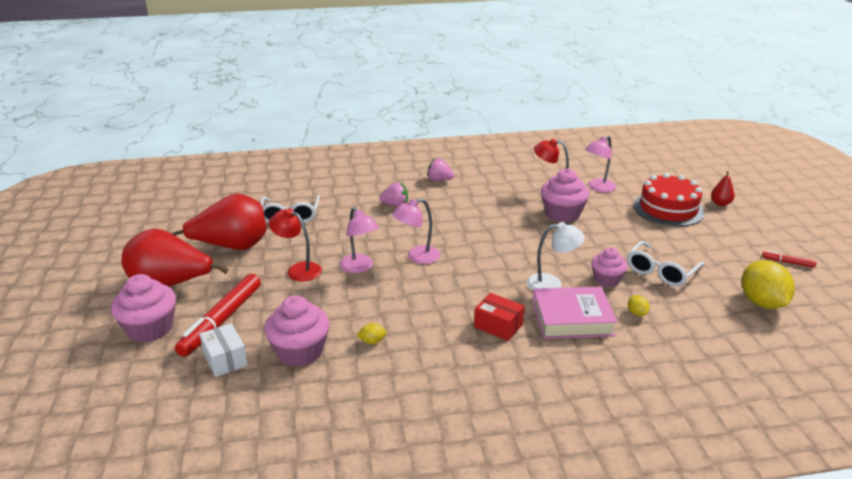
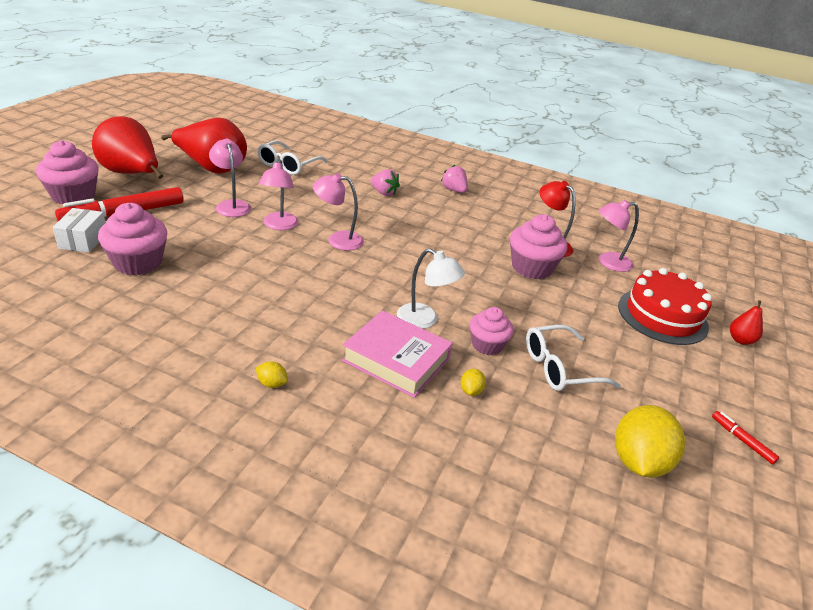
camera: 30 degrees right, 5 degrees up
(298, 270) = (231, 205): red lamp -> pink lamp
(372, 341) = (199, 284): yellow lemon -> yellow lemon (272, 383)
(498, 326) = (318, 328): red box -> none

